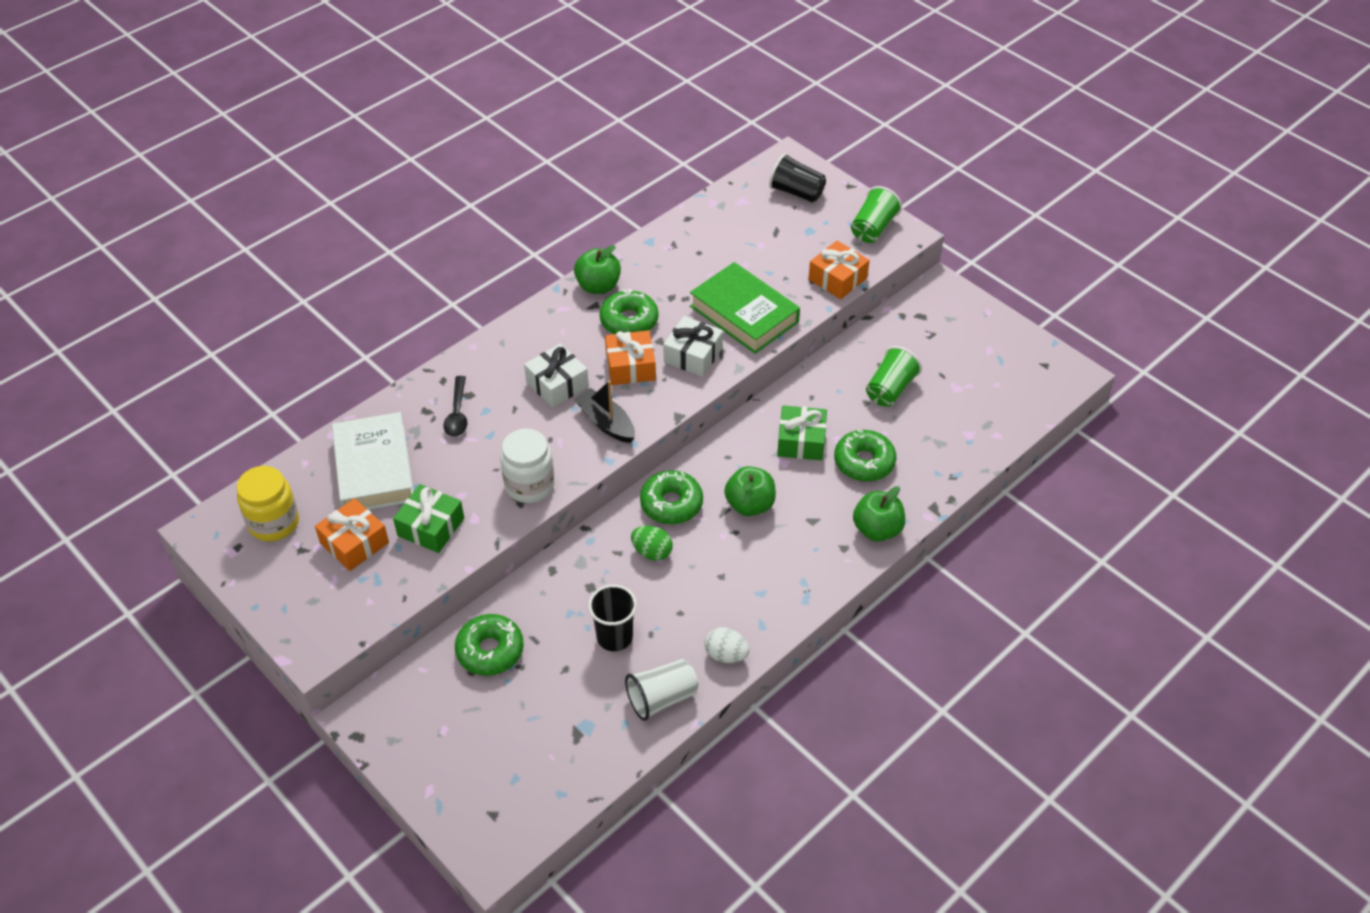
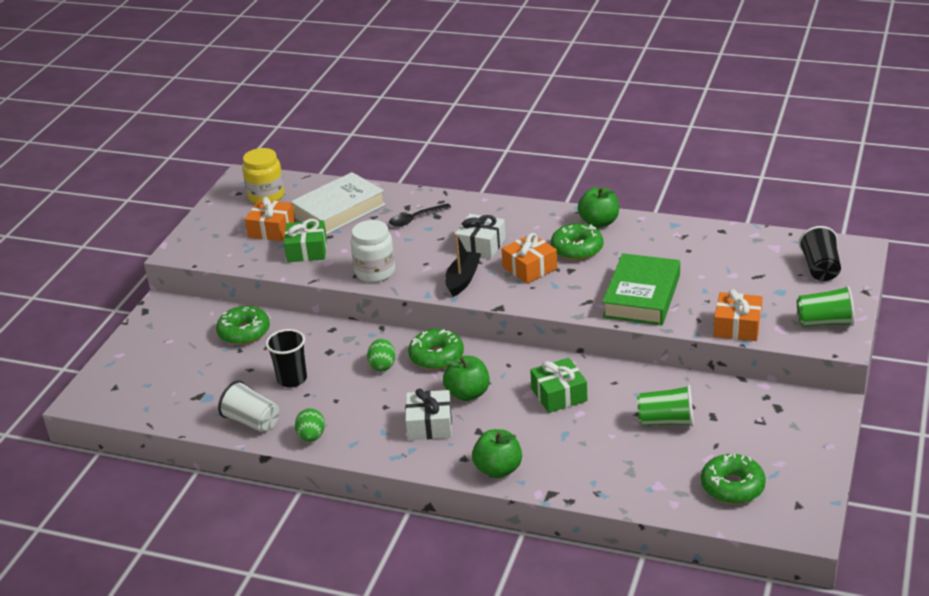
camera: 65 degrees right, 15 degrees down
(693, 355) = (570, 290): white gift -> white gift (429, 424)
(726, 655) = (311, 437): white egg -> green egg
(864, 462) = (567, 436): green donut -> green donut (732, 486)

